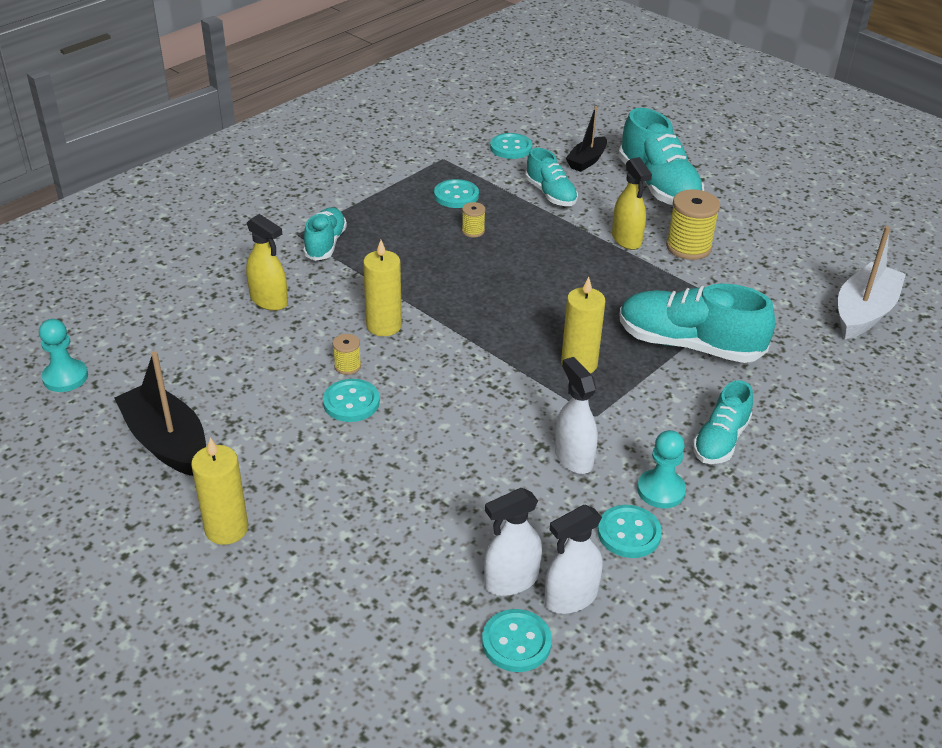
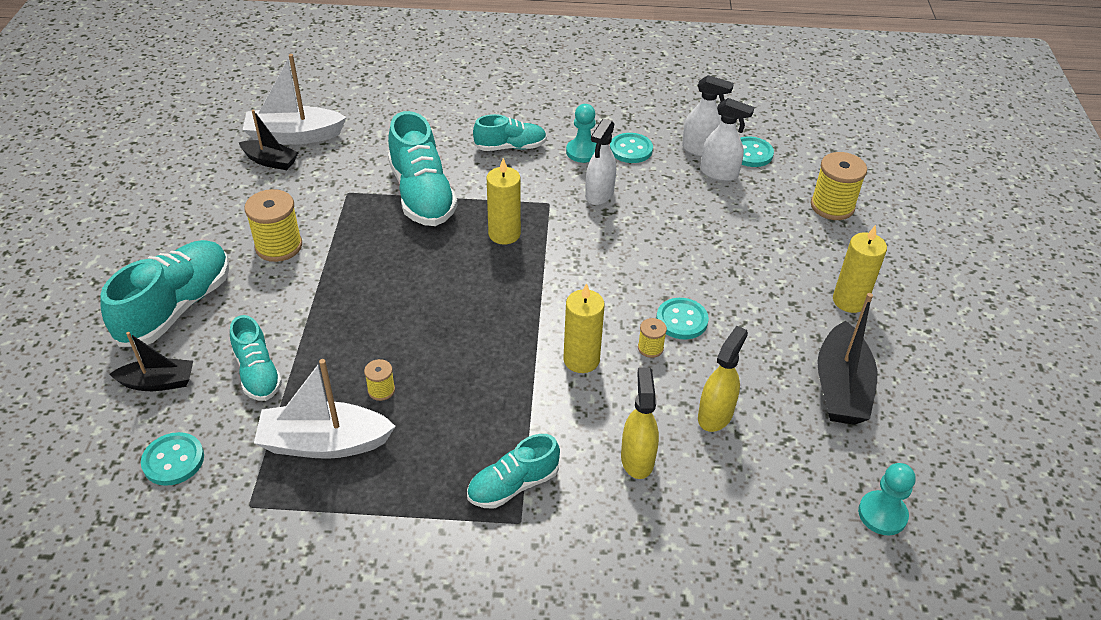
camera: 130 degrees left, 5 degrees up
(349, 639) = (832, 206): none -> yellow spool
(456, 195) = (324, 443): turquoise button -> white boat
(550, 194) = (258, 373): turquoise shoe -> turquoise shoe turned 135 degrees clockwise
(626, 239) = (300, 285): yellow spray bottle -> yellow spray bottle (715, 415)
(827, 285) = (270, 161): none -> black boat

